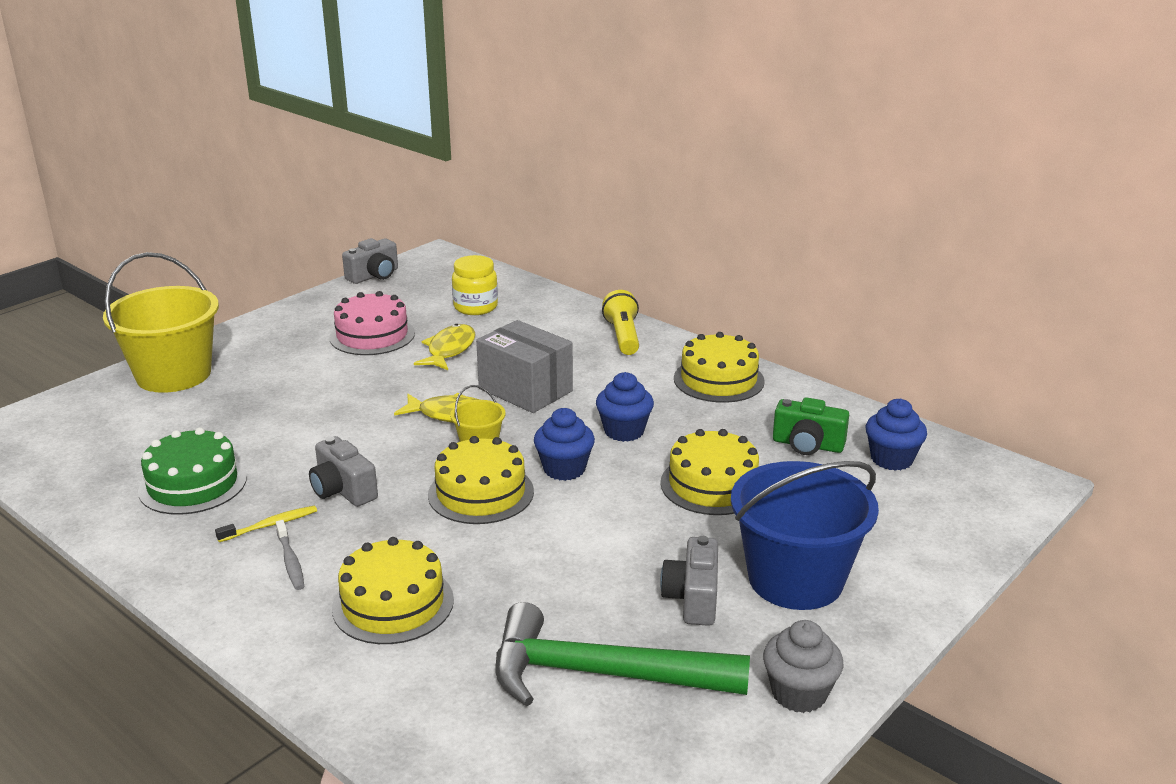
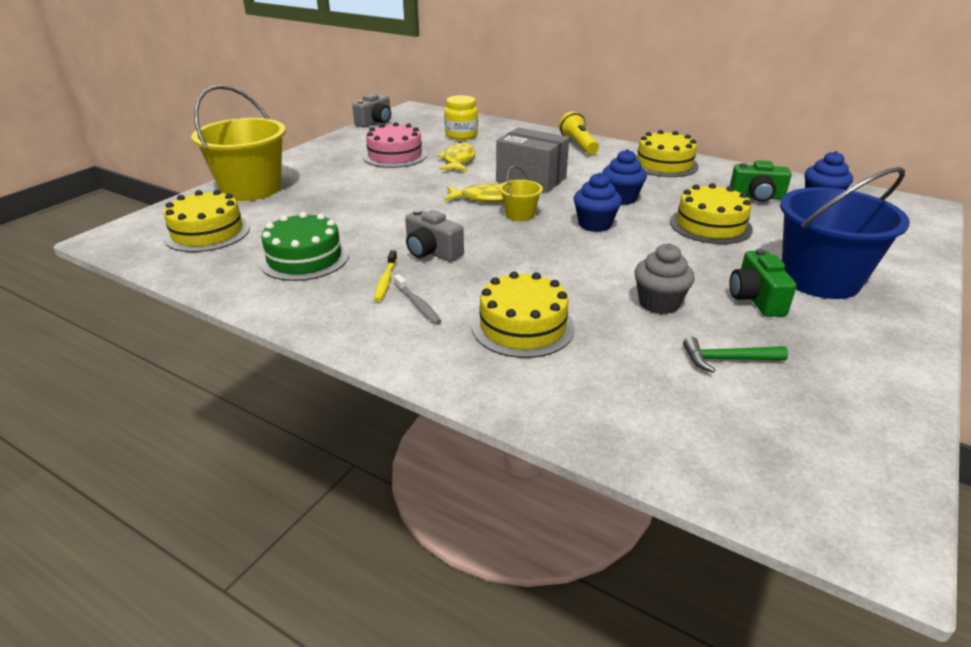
camera: 10 degrees left, 5 degrees up
(270, 525) = (386, 281): yellow toothbrush -> yellow toothbrush turned 135 degrees clockwise
(481, 493) = (542, 245): yellow cake -> yellow cake (207, 232)
(600, 674) = (727, 360): green hammer -> green hammer, size x0.45
(692, 598) = (755, 299): grey camera -> green camera
(799, 693) = (890, 356): grey cupcake -> grey cupcake (659, 303)

